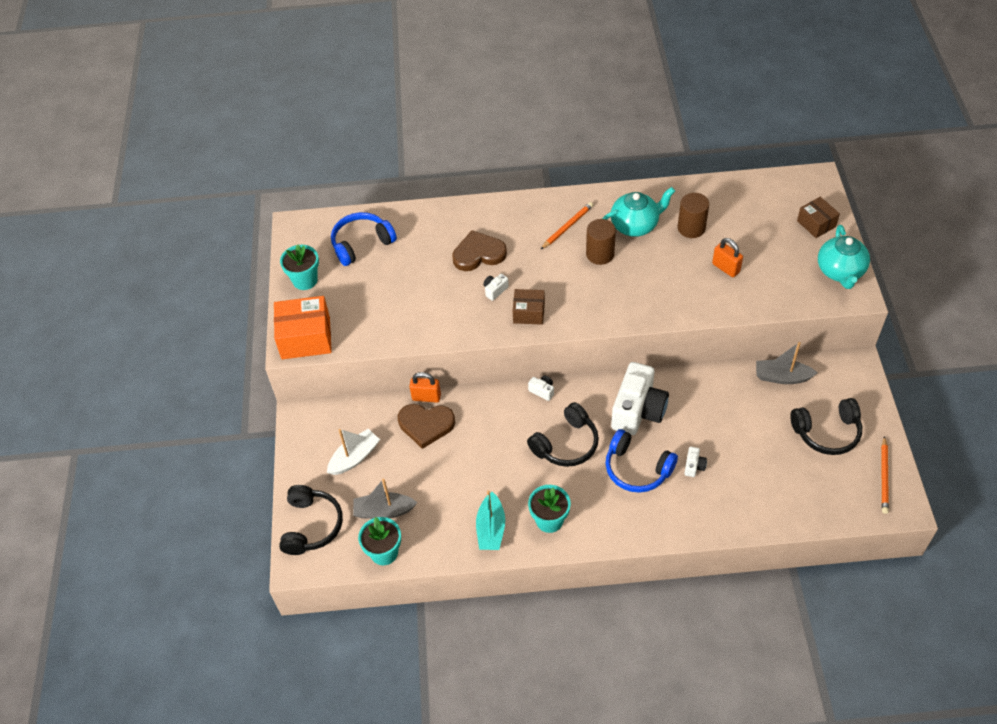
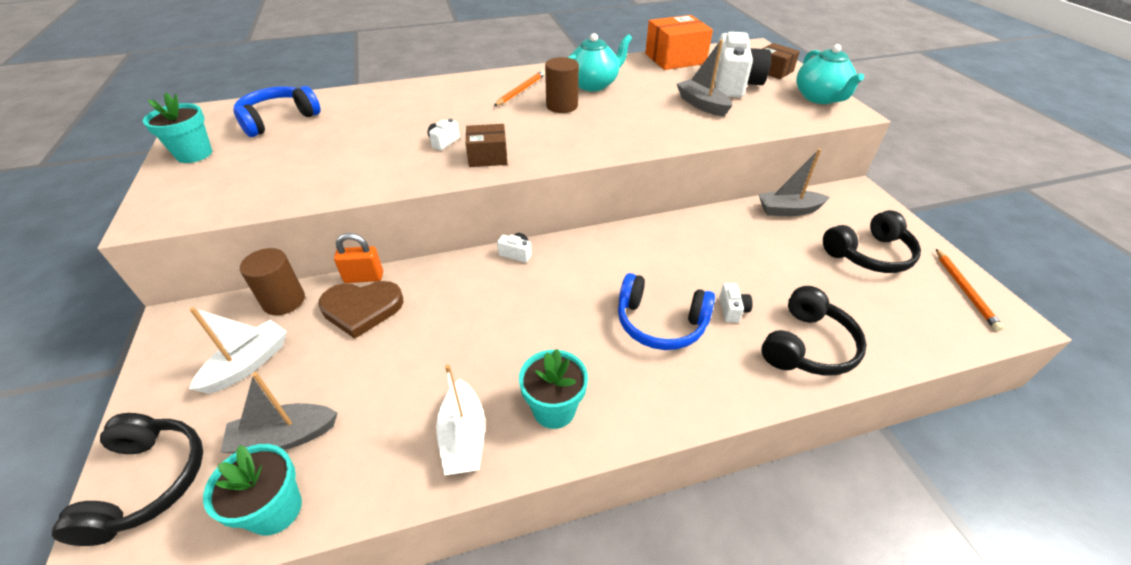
camera: 15 degrees left, 10 degrees down
(306, 338) = (175, 207): orange box -> orange box (675, 59)
(478, 254) = (422, 116): brown heart -> none
(491, 529) = (463, 437): turquoise boat -> white boat
(566, 444) = (558, 306): black headphones -> black headphones (807, 346)
(638, 410) = (640, 259): white camera -> white camera (734, 84)
(691, 228) = (652, 82): brown cylinder -> brown cylinder (284, 301)
(726, 268) = (702, 105): orange padlock -> grey boat

